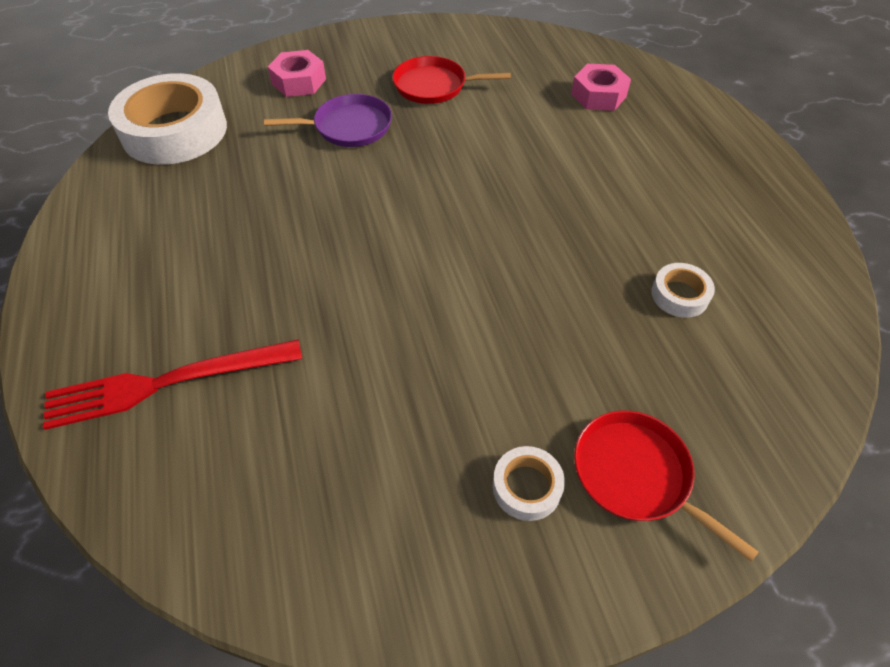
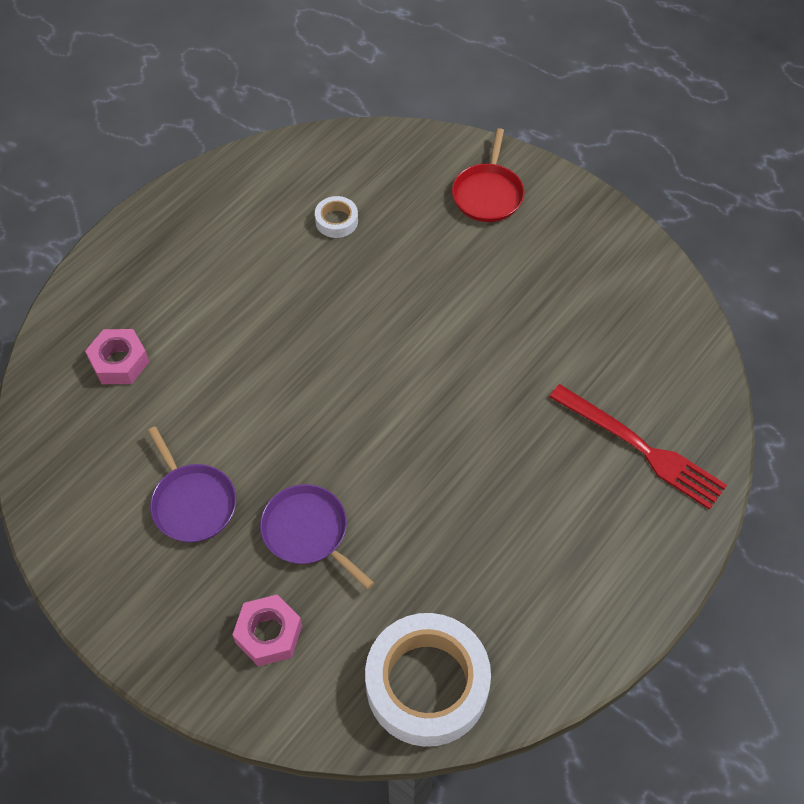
camera: 125 degrees left, 5 degrees up
(434, 86) = (192, 502): red pan -> purple pan
(526, 487) = (536, 234): white tape -> none

